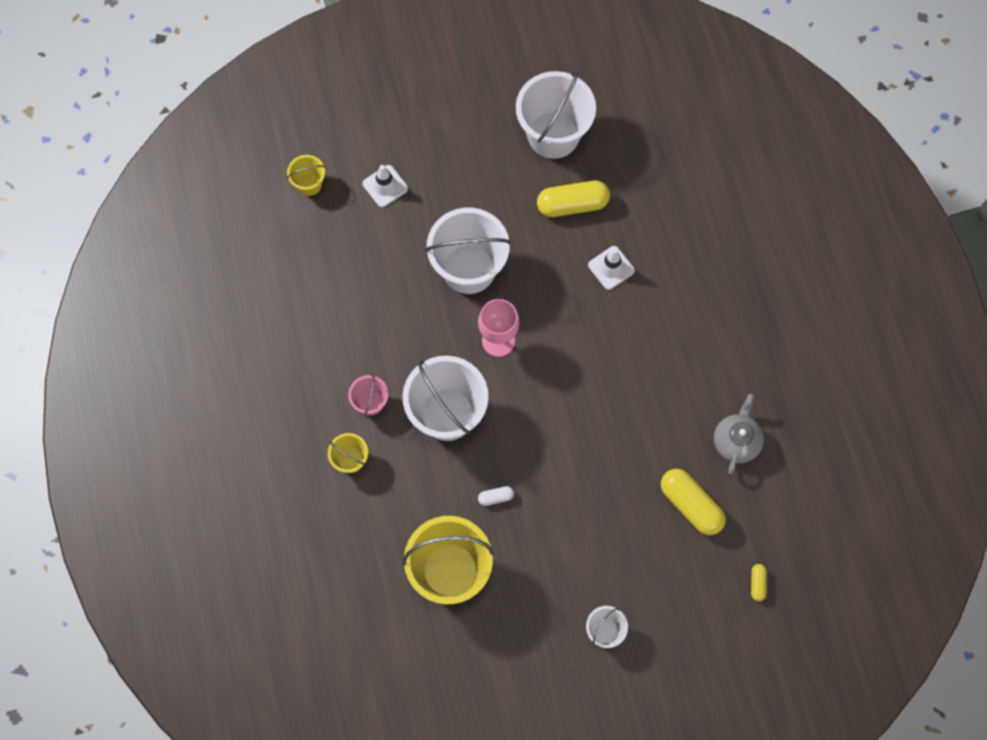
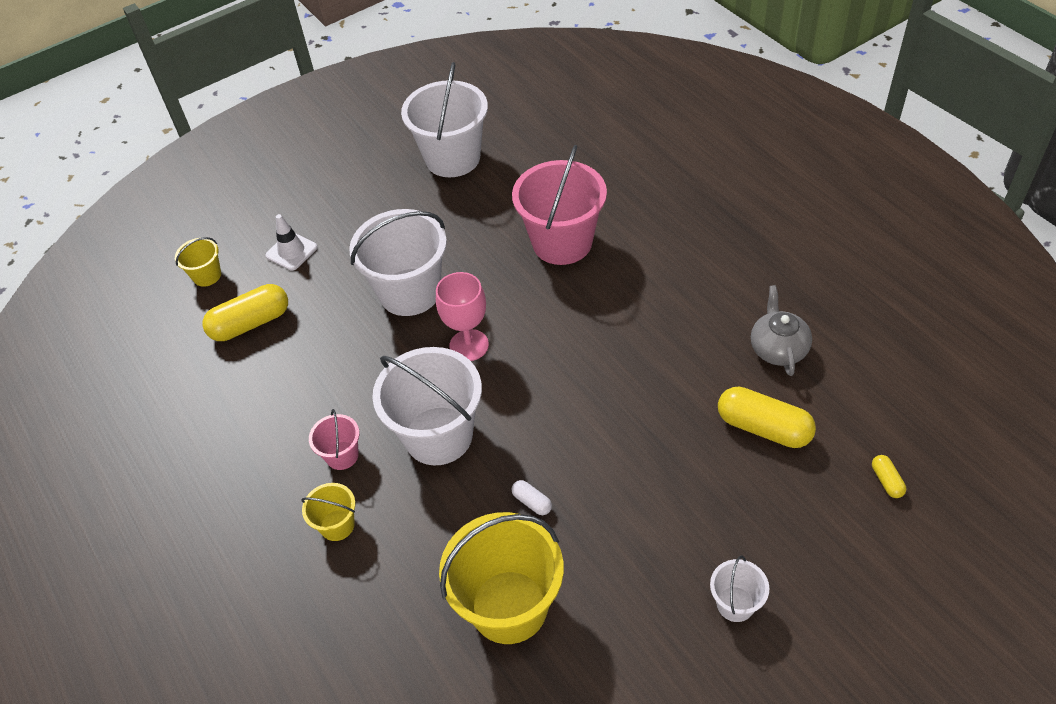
camera: 15 degrees left, 20 degrees down
(495, 497) = (532, 502): white capsule -> white capsule turned 75 degrees clockwise
(572, 205) = (497, 205): yellow capsule -> yellow capsule (251, 323)
(611, 268) = (562, 242): white traffic cone -> pink bucket

